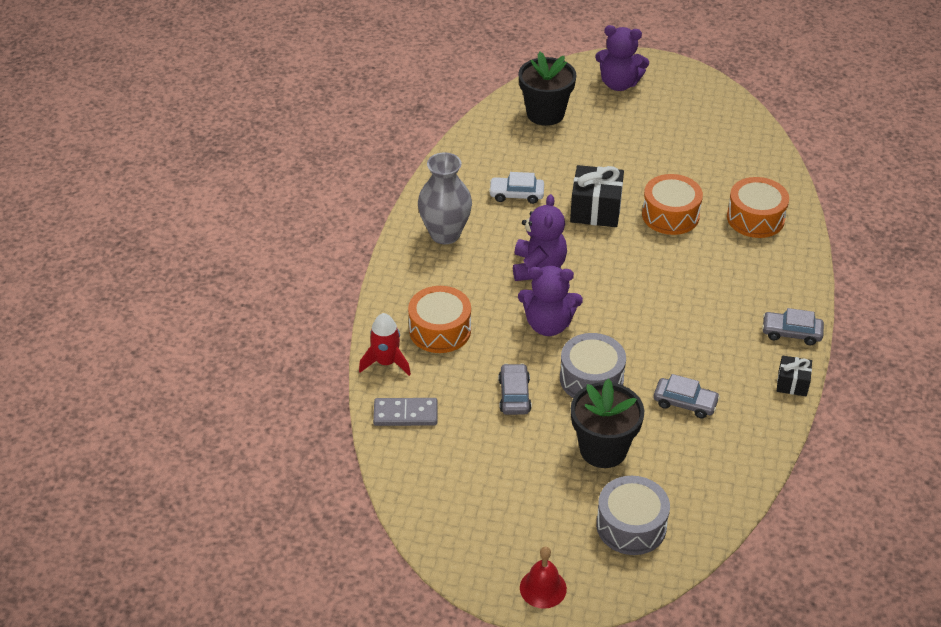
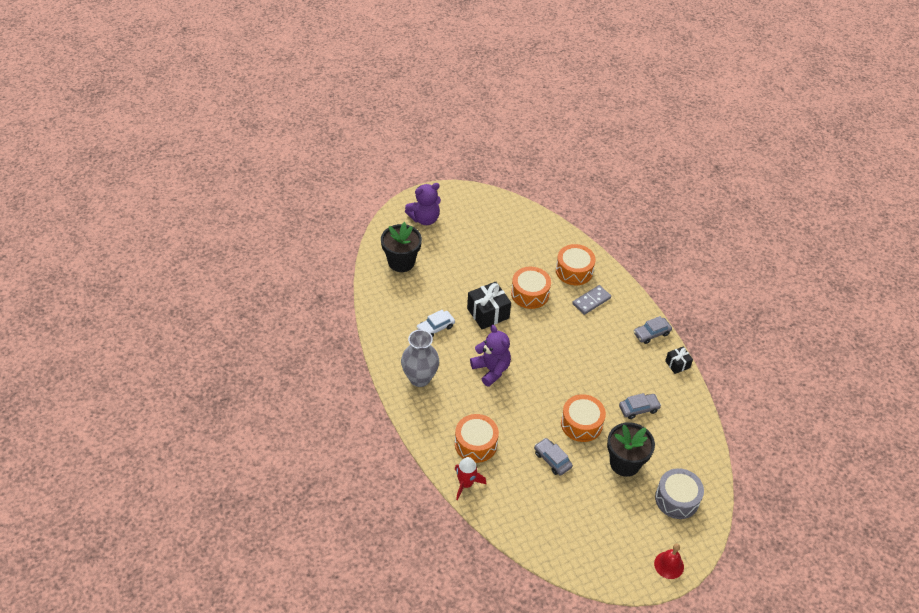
camera: 40 degrees left, 5 degrees up
(405, 414) = (507, 510): grey domino -> grey domino (591, 301)
(548, 325) = (529, 404): purple teddy bear -> none
(591, 379) = (581, 424): grey drum -> orange drum

